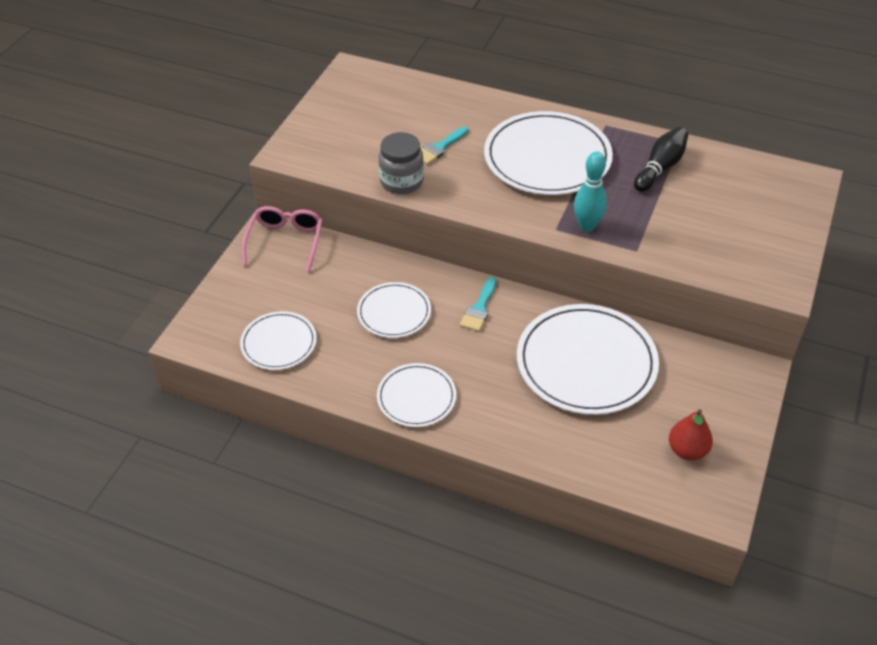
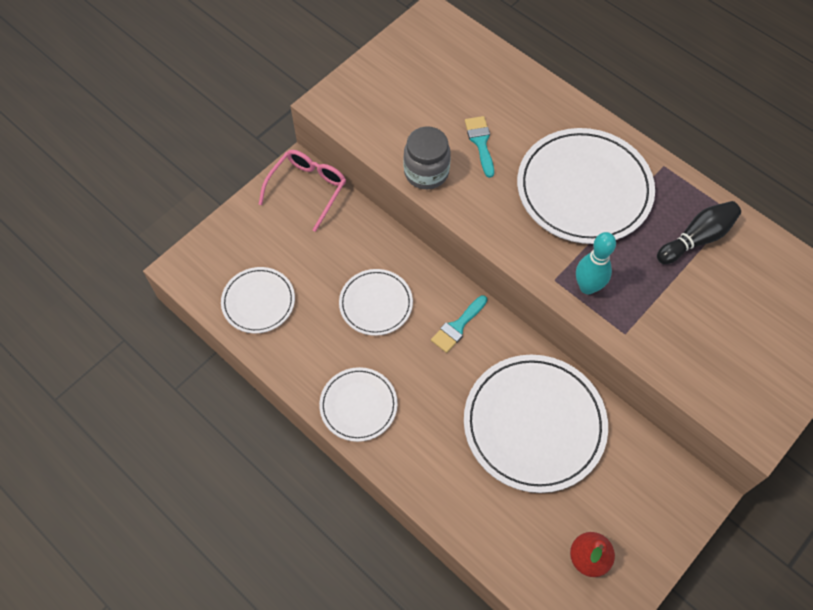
camera: 20 degrees right, 15 degrees up
(439, 148) = (480, 142): turquoise brush -> turquoise brush turned 105 degrees clockwise

